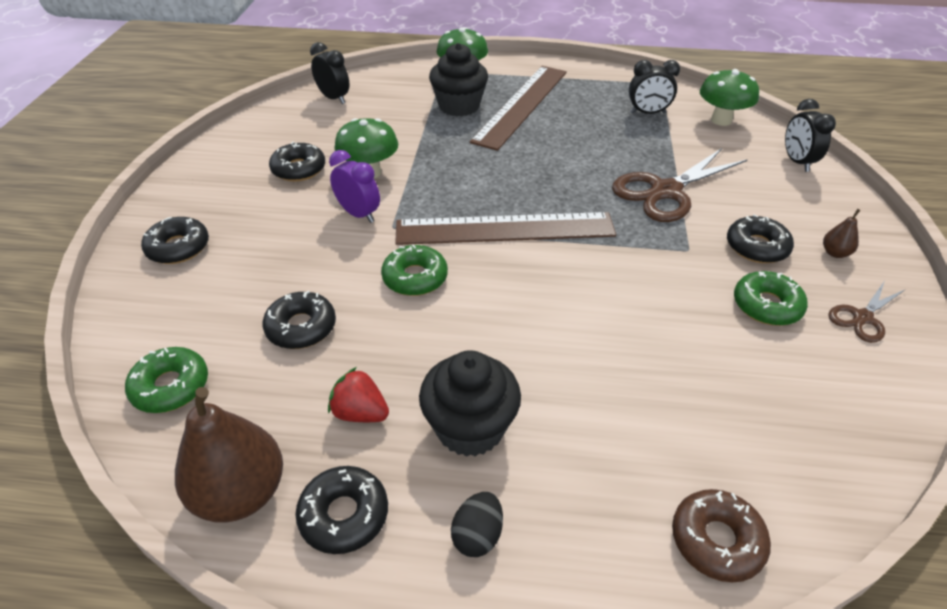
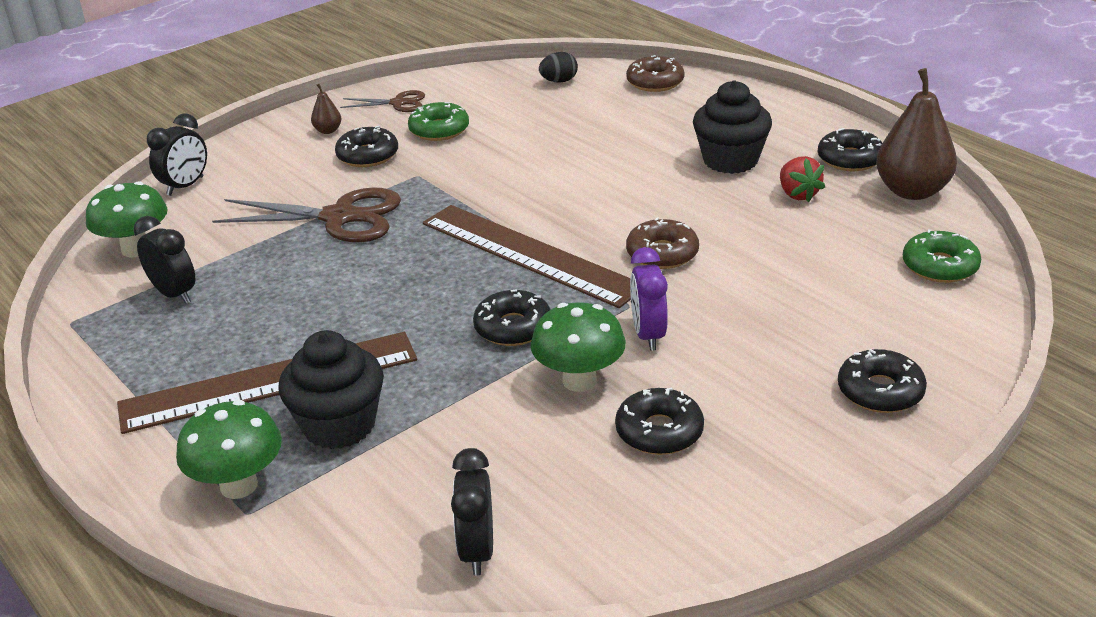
camera: 135 degrees left, 10 degrees down
(301, 327) = (799, 260): black donut -> black donut (513, 328)
(415, 278) = (662, 253): green donut -> brown donut
(477, 535) = (778, 126): black egg -> black egg (559, 81)

